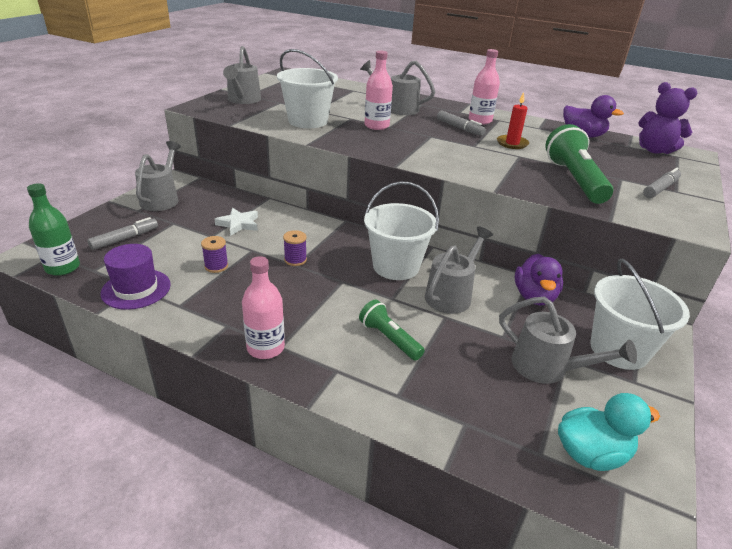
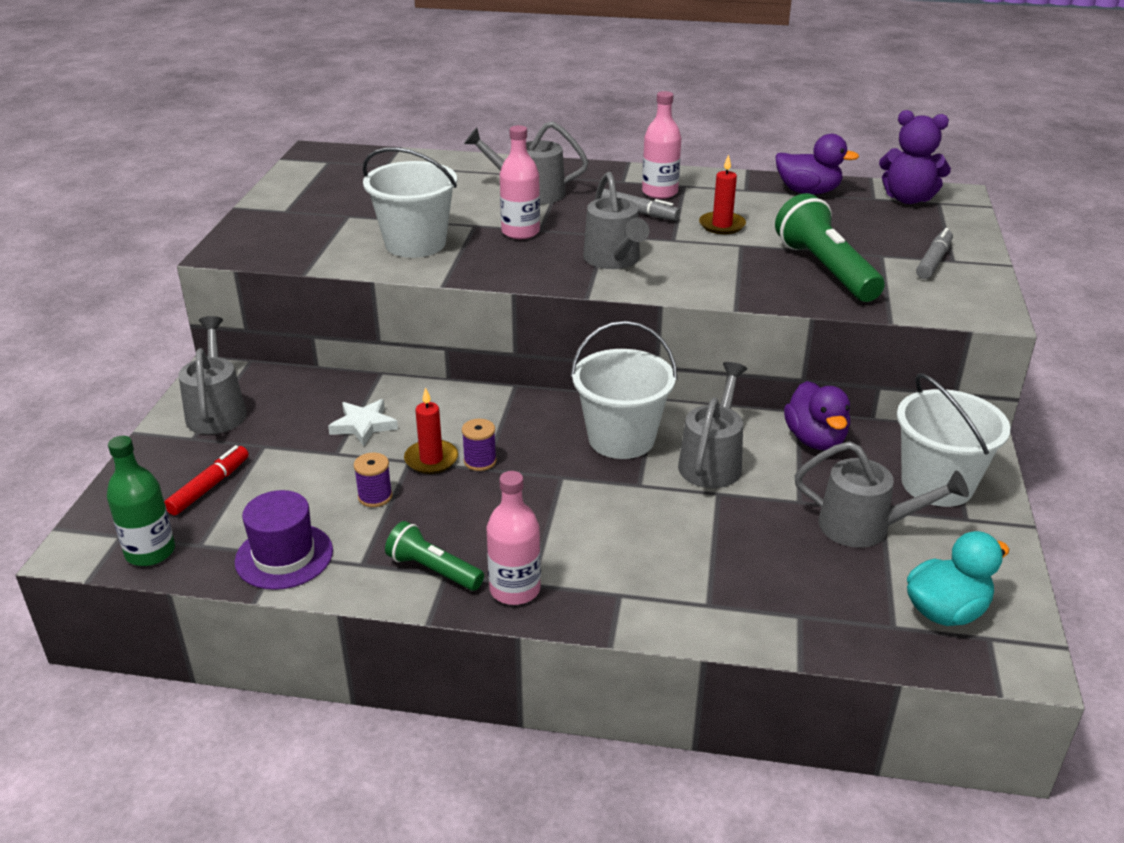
camera: 15 degrees left, 0 degrees up
(125, 239) = (209, 487): grey marker -> red marker
(243, 100) = (288, 223): grey watering can -> grey watering can (614, 260)
(266, 252) = (431, 459): none -> red candle
(389, 339) = (663, 539): green flashlight -> green flashlight (433, 570)

